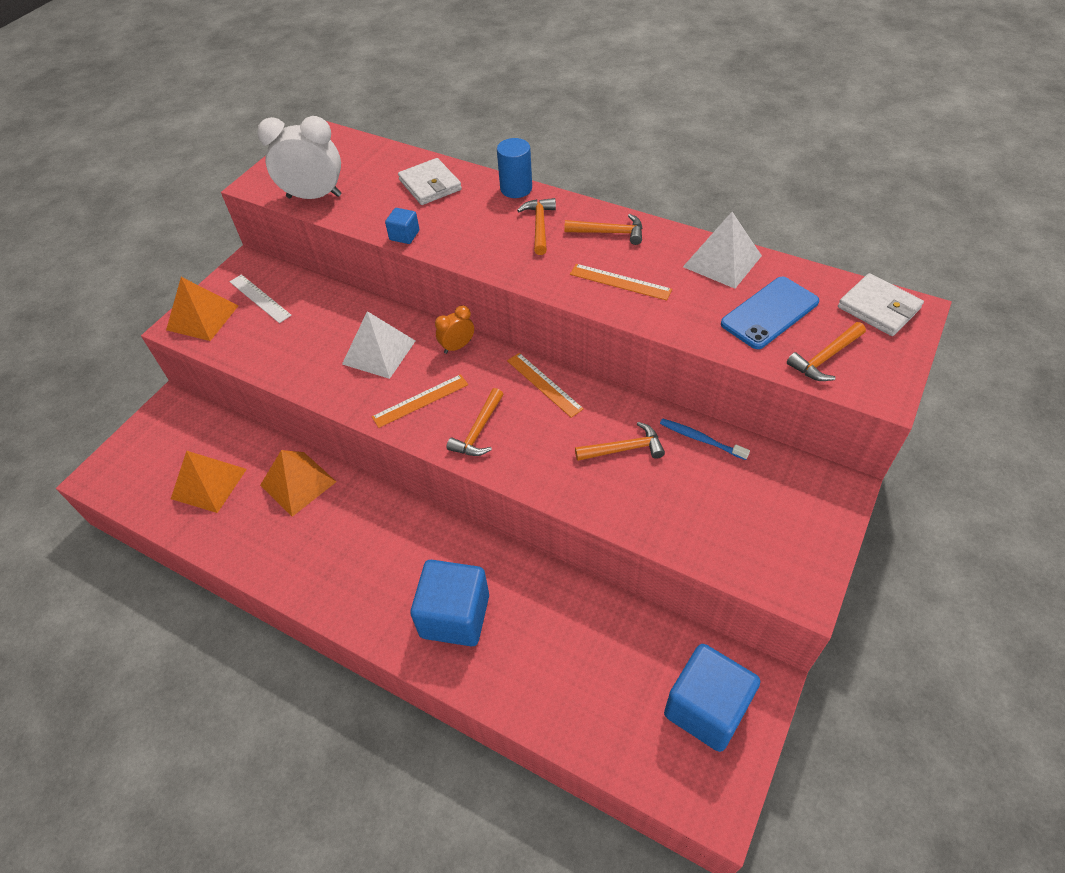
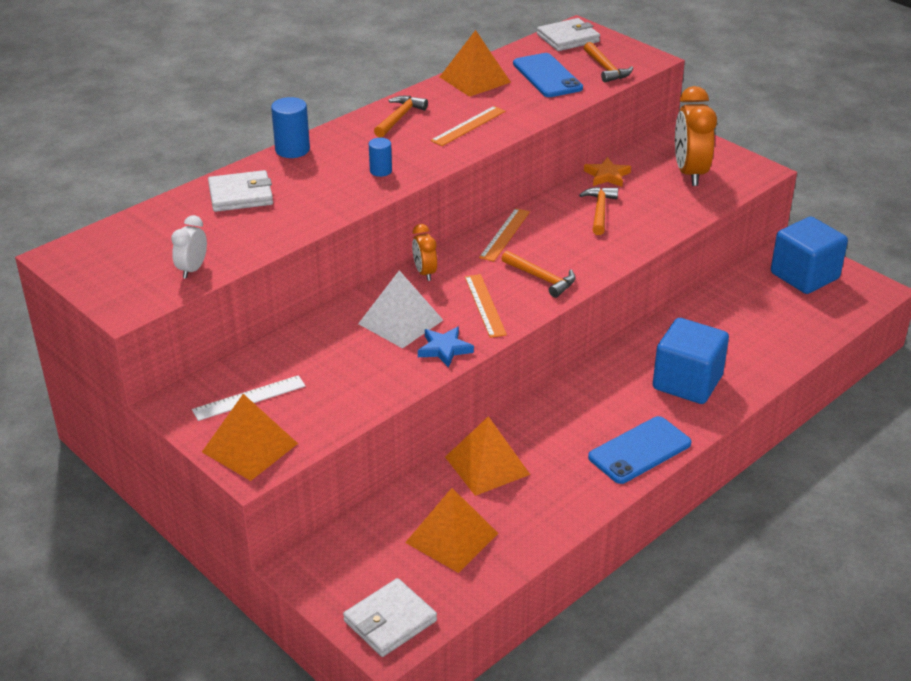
camera: 75 degrees left, 15 degrees down
(119, 471) = (390, 621): none -> white wallet
(314, 196) = (192, 269): white clock -> white clock, size x0.53
(340, 594) = (639, 450): none -> blue phone
(347, 391) = (444, 349): none -> blue star
(404, 235) = (314, 221): blue cube -> none
(504, 249) = (380, 171): none -> blue cylinder
(539, 226) = (361, 148): orange hammer -> none
(544, 384) = (504, 234): orange ruler -> orange ruler turned 45 degrees counterclockwise
(700, 439) = (607, 175): blue toothbrush -> orange star
(722, 261) = (474, 79): white pyramid -> orange pyramid
(752, 516) = (690, 173): none -> orange clock

